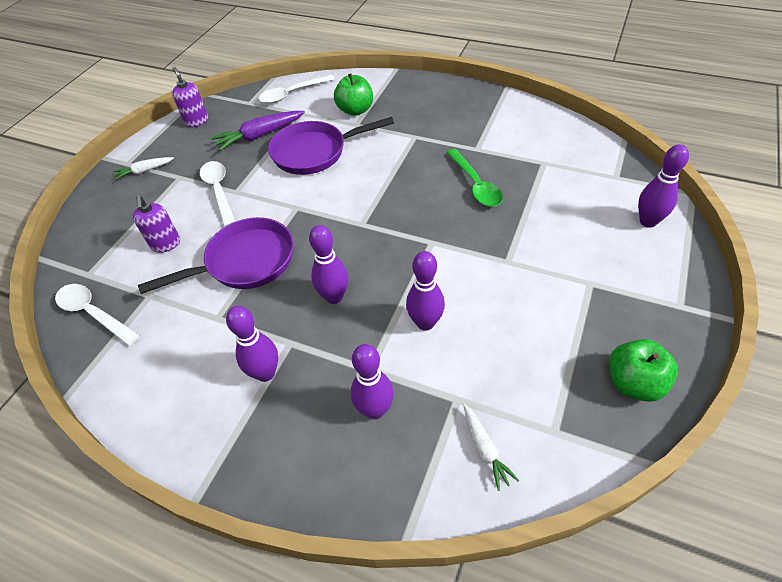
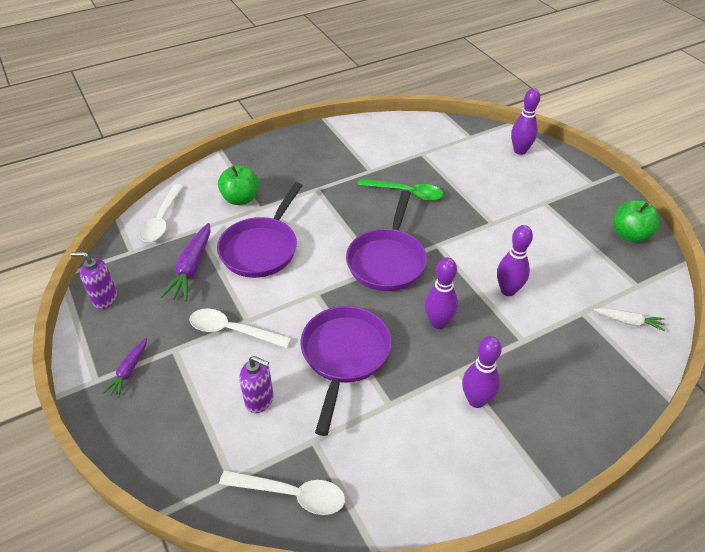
camera: 55 degrees left, 5 degrees down
(93, 313) = (292, 494): white spoon -> white spoon turned 150 degrees counterclockwise
(144, 171) = (129, 371): white carrot -> purple carrot
(375, 410) = (559, 356): purple bowling pin -> none
(376, 223) = (387, 260): none -> purple pan

